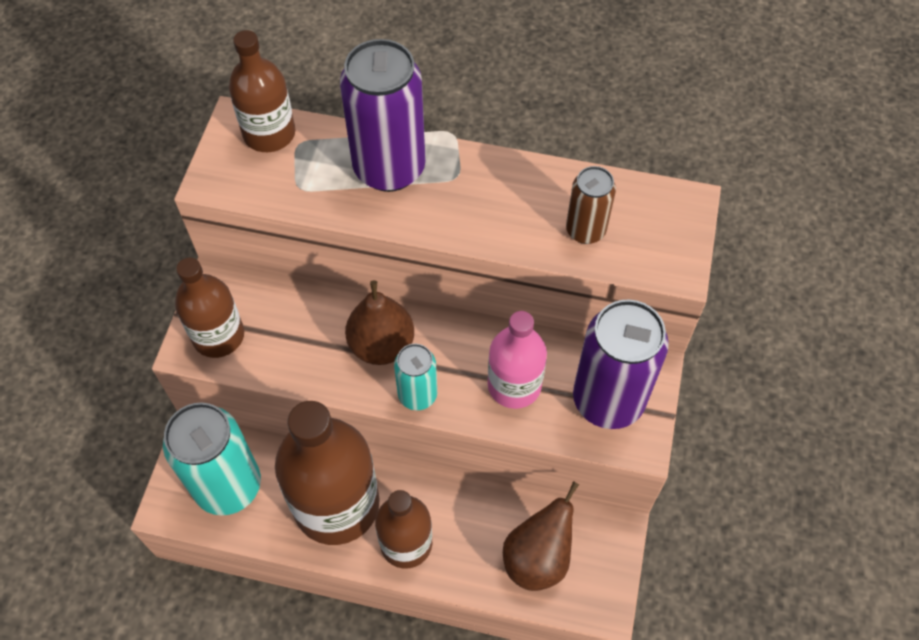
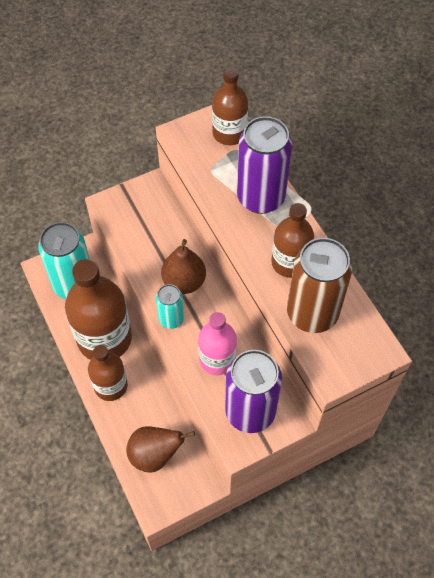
camera: 50 degrees right, 0 degrees up
(218, 336) = (125, 210): brown bottle -> brown bottle (290, 262)
(585, 230) = (312, 313): brown can -> brown can, size x1.85

